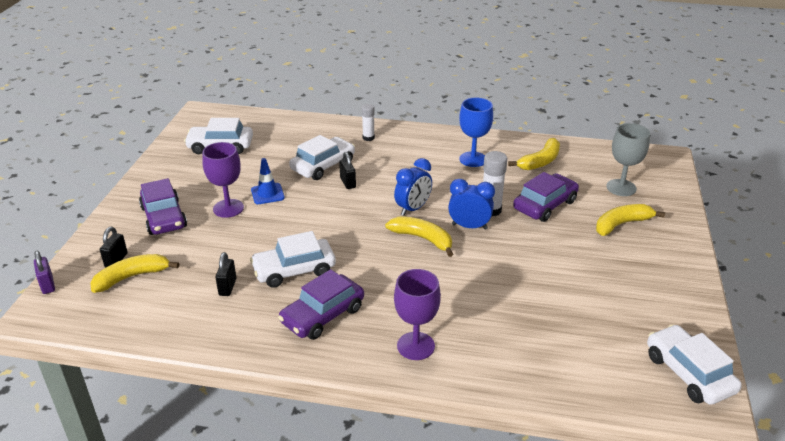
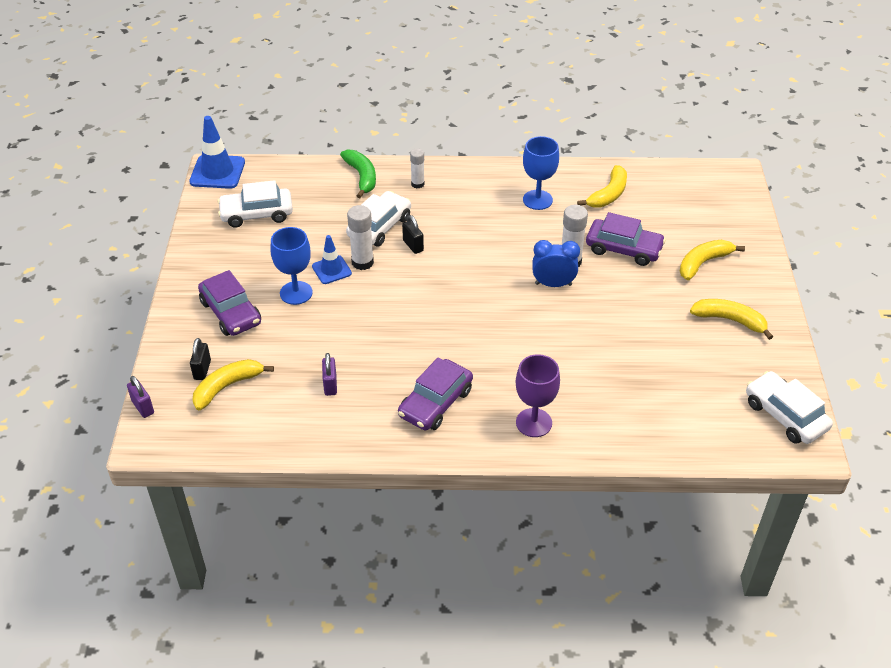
camera: 10 degrees left, 10 degrees up
(201, 114) = (217, 172): none -> blue traffic cone
(227, 287) = (330, 385): black padlock -> purple padlock
(228, 208) = (296, 293): purple goblet -> blue goblet
(294, 270) = (391, 357): white car -> none
(297, 191) = (362, 262): none -> white glue stick
(321, 128) = (362, 177): none -> green banana
(413, 209) = (490, 270): blue clock -> none
(422, 239) = (510, 304): yellow banana -> yellow banana (730, 320)
(545, 205) = (623, 249): purple car -> purple car turned 75 degrees clockwise
(621, 187) = (696, 218): grey goblet -> none

